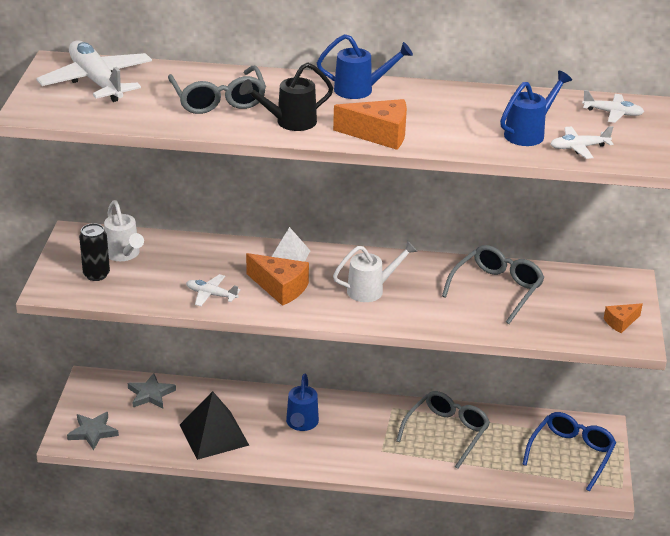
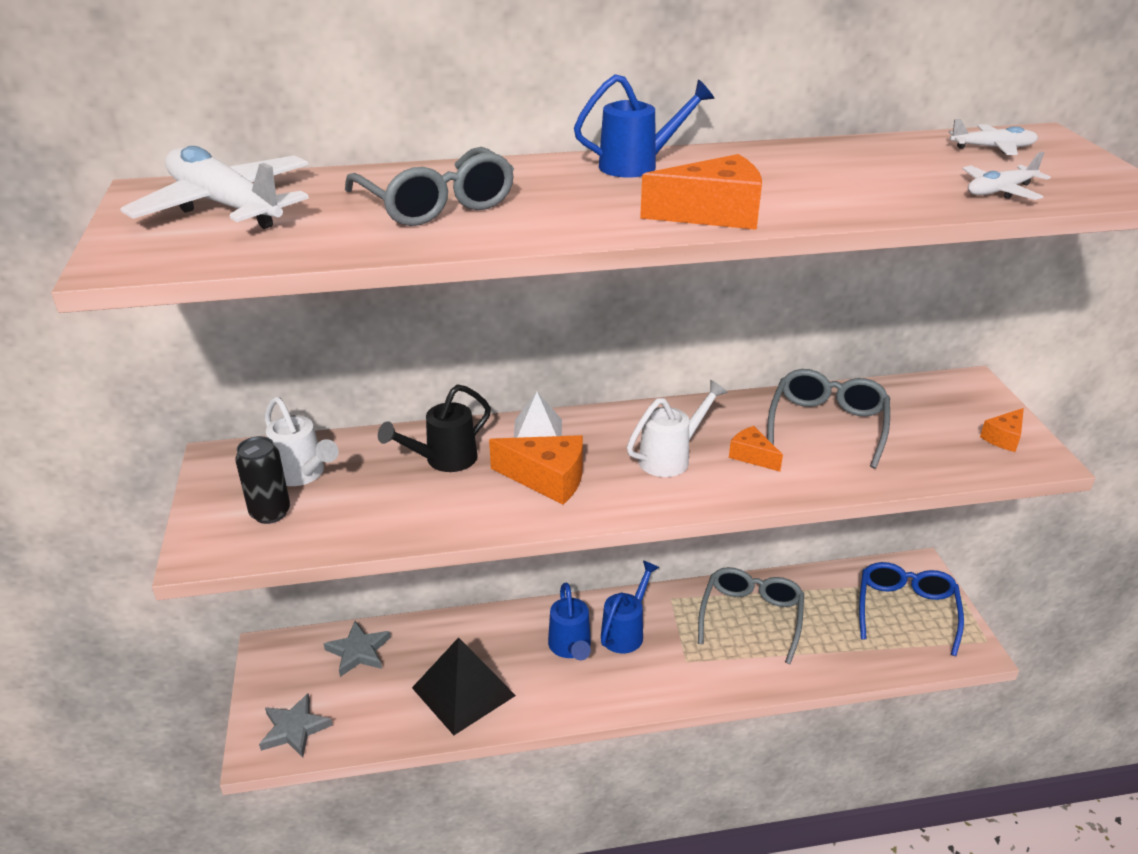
camera: 15 degrees left, 0 degrees up
(211, 295) = (454, 509): white plane -> none
(289, 122) = (566, 217): black watering can -> black watering can (443, 460)
(428, 300) = (752, 456): none -> orange cheese
(529, 133) = (916, 183): blue watering can -> blue watering can (626, 631)

